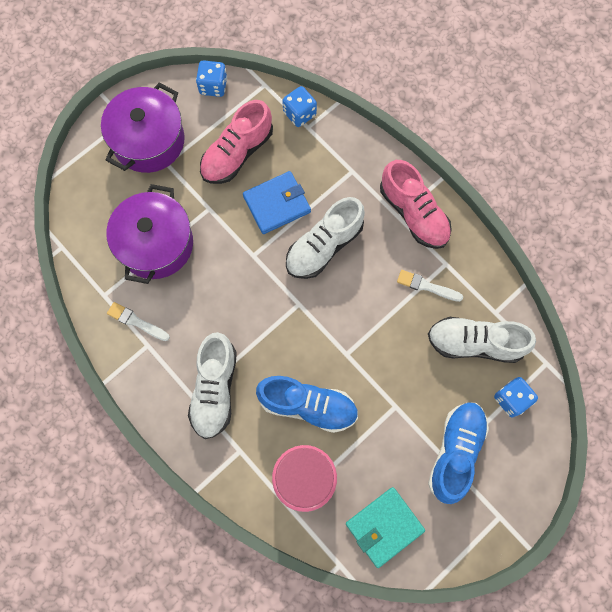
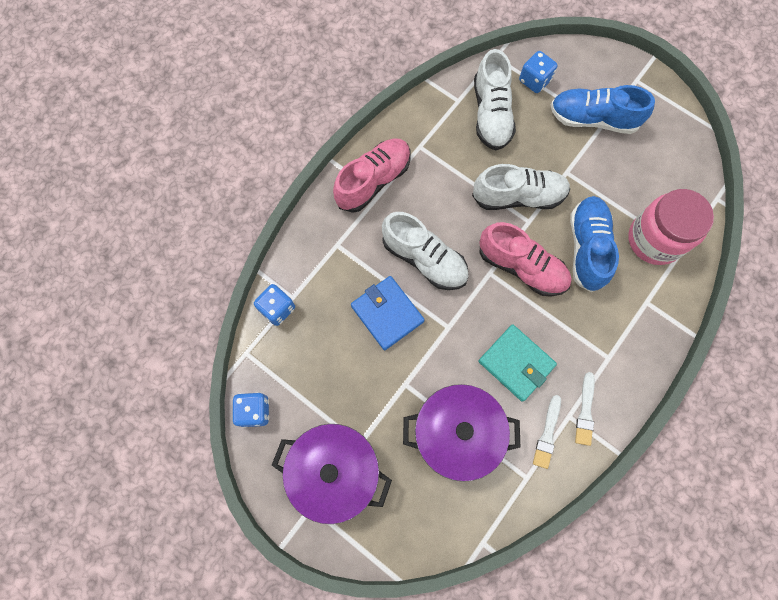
camera: 100 degrees left, 0 degrees up
(215, 389) = (595, 337): white shoe -> white shoe (518, 196)
(237, 153) = (335, 367): pink shoe -> pink shoe (522, 267)
(384, 527) = (673, 167): turquoise wallet -> turquoise wallet (516, 363)
(426, 286) = (446, 160): white brush -> white brush (585, 412)

